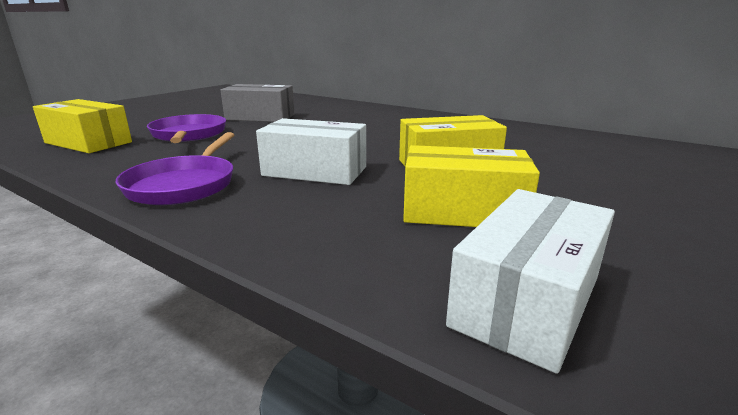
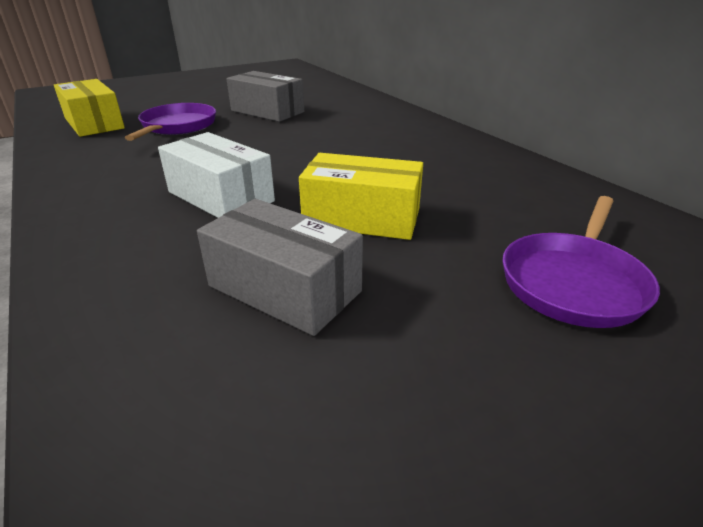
camera: 25 degrees right, 10 degrees up
(184, 184) = (99, 189): purple pan -> purple pan (573, 282)
(463, 211) = (284, 288): yellow box -> grey box
(527, 300) = (179, 426): white box -> none

